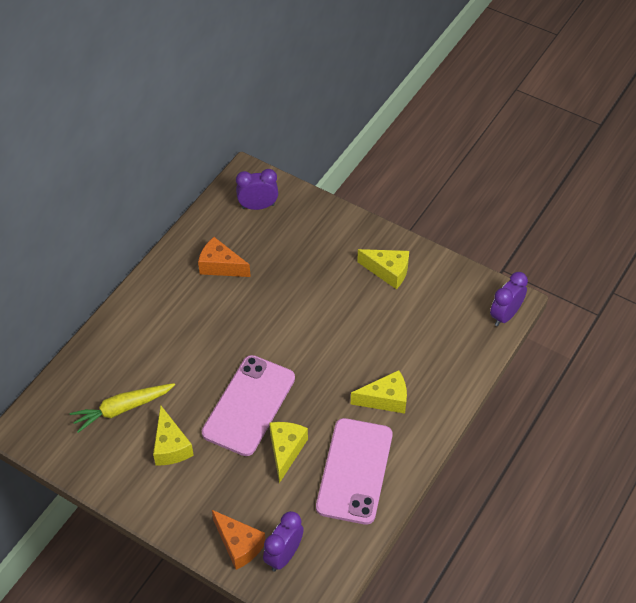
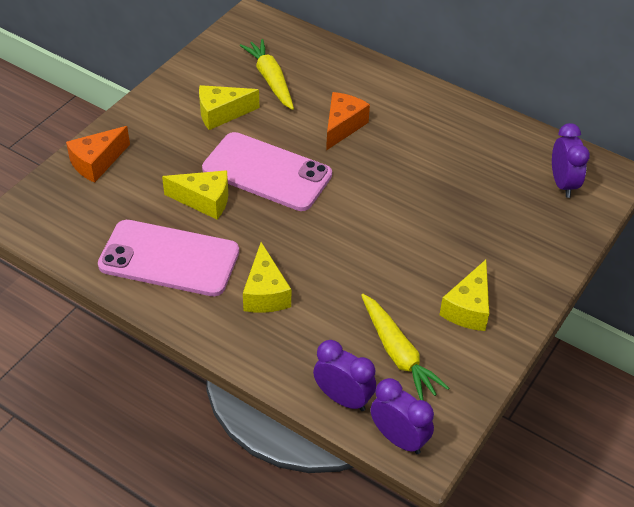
camera: 90 degrees right, 5 degrees down
(220, 266) = (463, 150): orange cheese -> orange cheese (342, 126)
(283, 555) = (76, 196): purple clock -> purple clock (343, 398)
(434, 314) = (398, 353): none -> yellow carrot

